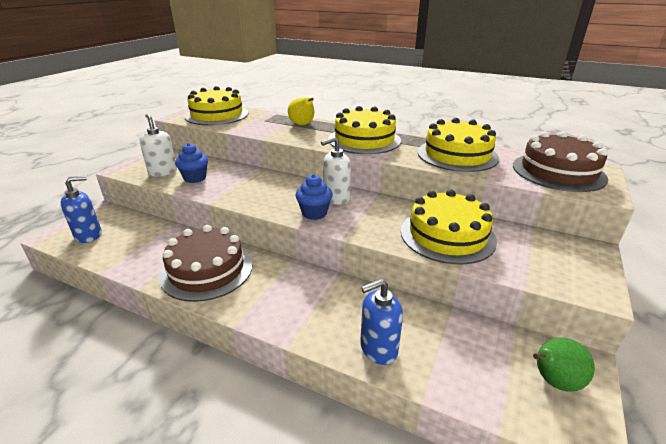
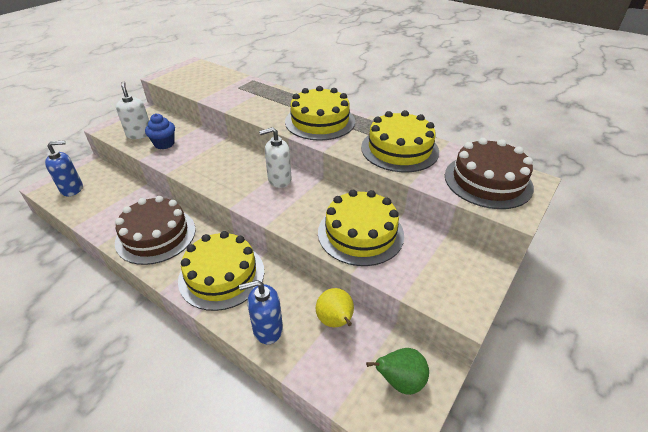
camera: 10 degrees right, 10 degrees up
(217, 115) = (197, 76): yellow cake -> yellow cake (221, 275)
(302, 125) = (271, 96): yellow pear -> yellow pear (335, 321)
(314, 213) = (252, 195): blue cupcake -> none

